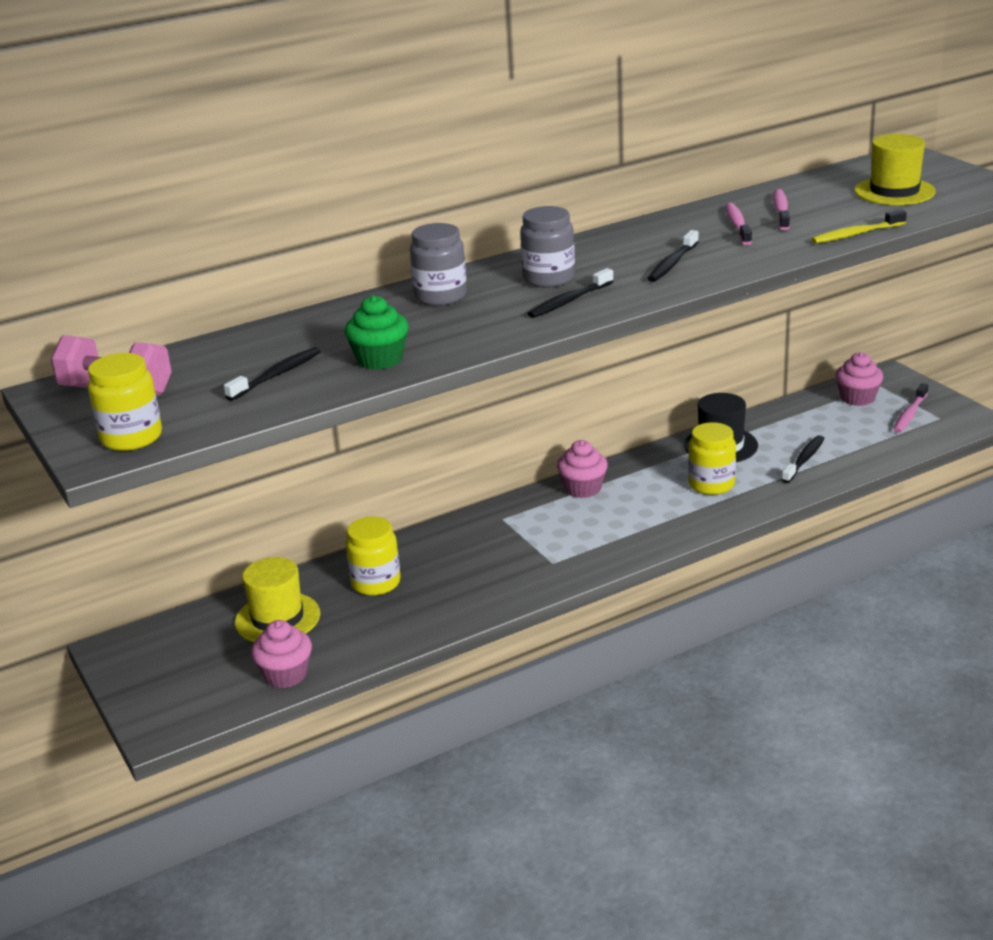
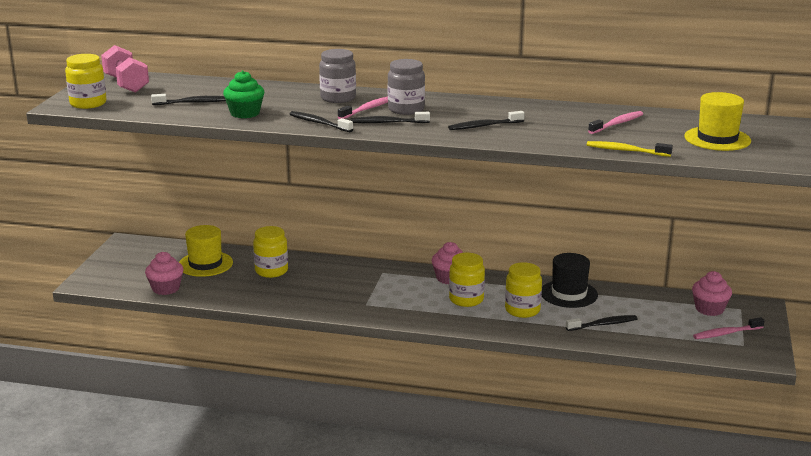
camera: 40 degrees right, 5 degrees down
(497, 333) = (319, 123): none -> black toothbrush
(641, 502) = (466, 299): none -> yellow jar
(737, 225) = (572, 121): pink toothbrush -> pink toothbrush (367, 109)

